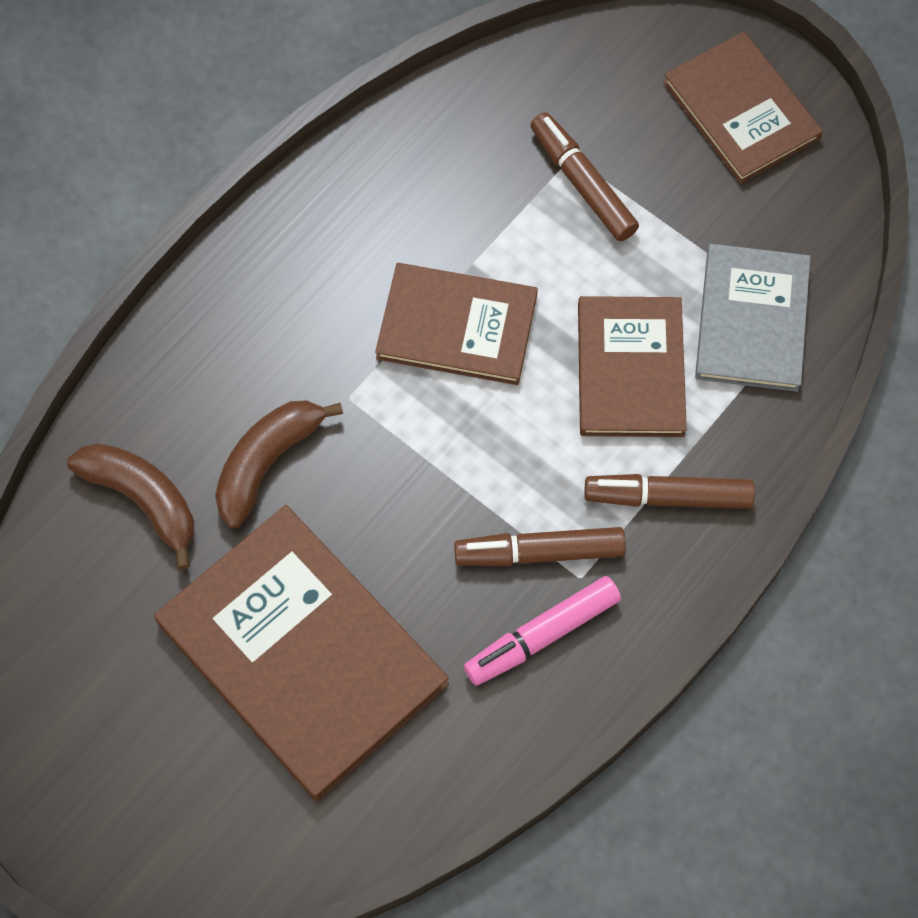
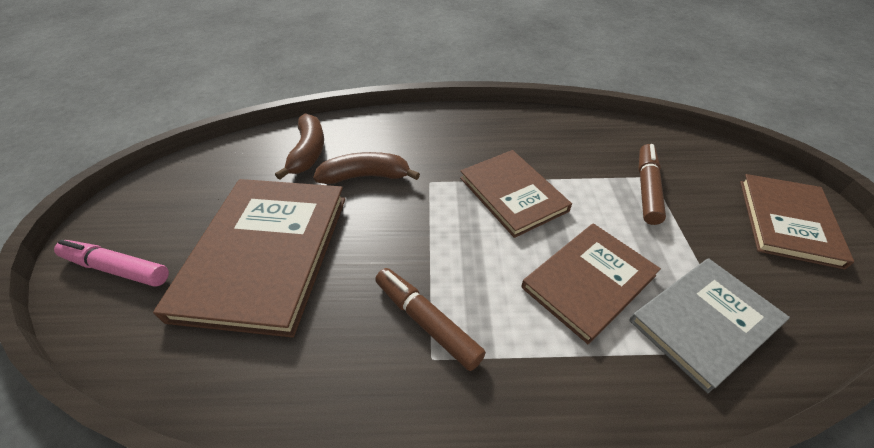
camera: 50 degrees right, 20 degrees down
(542, 635) = (370, 367): pink marker -> pink marker (117, 269)
(668, 497) = (539, 368): brown marker -> none

